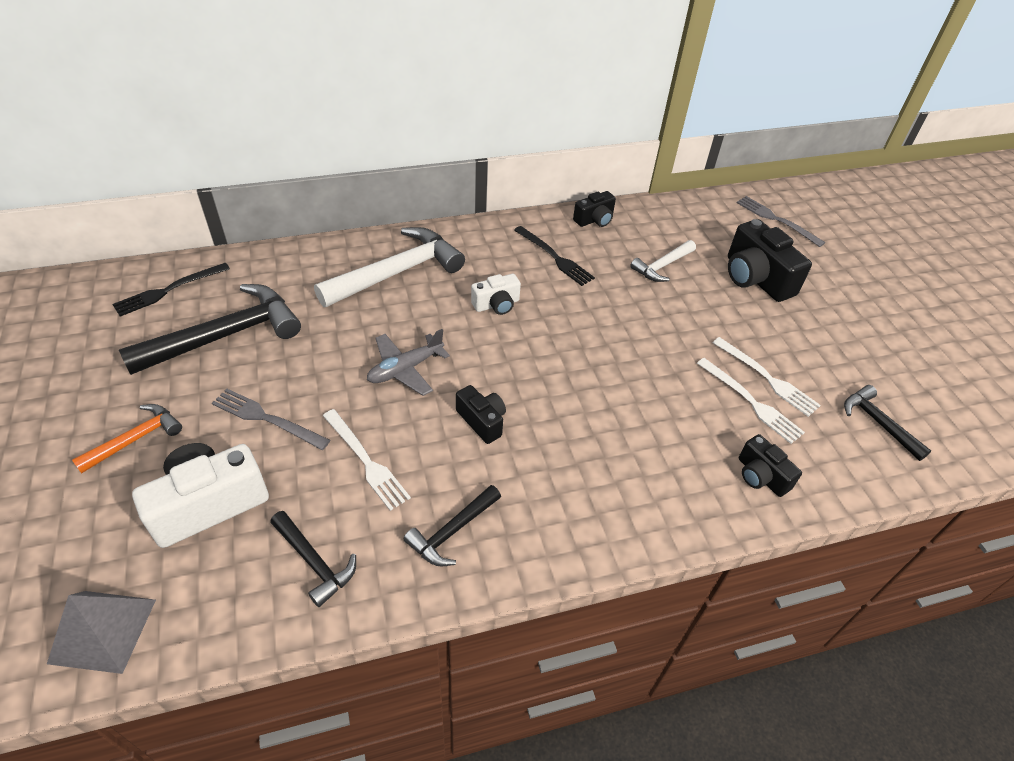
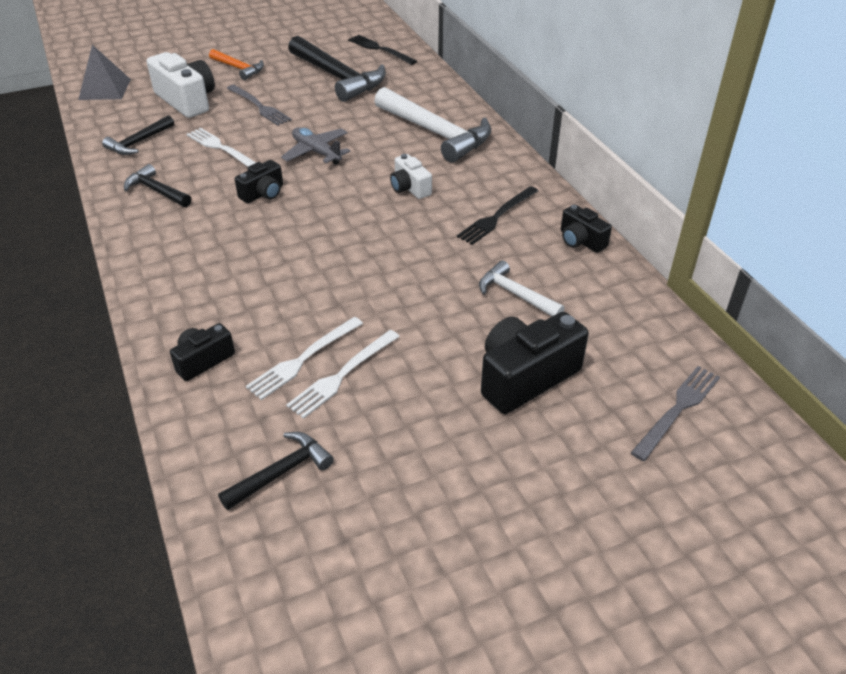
camera: 85 degrees right, 5 degrees down
(267, 419) = (259, 106): grey fork -> grey fork turned 120 degrees clockwise
(366, 461) = (221, 148): white fork -> white fork turned 90 degrees clockwise

